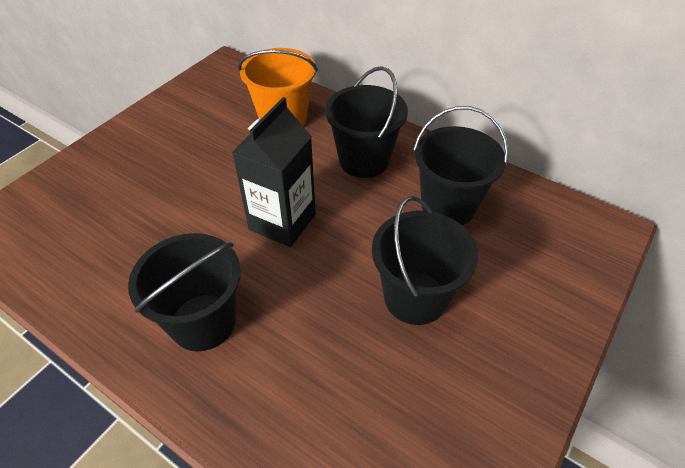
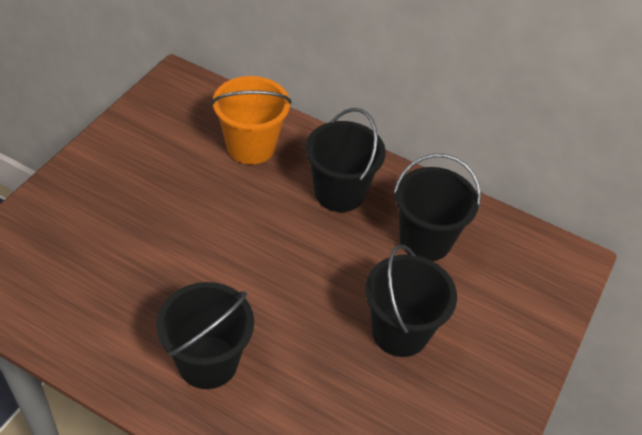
camera: 10 degrees left, 0 degrees up
(282, 222) = (267, 261): black carton -> none

